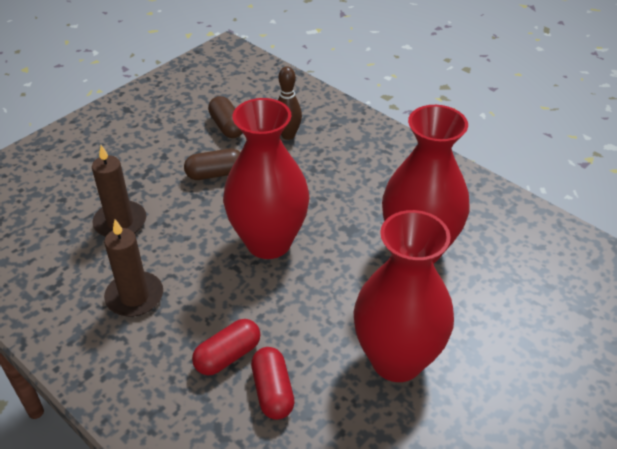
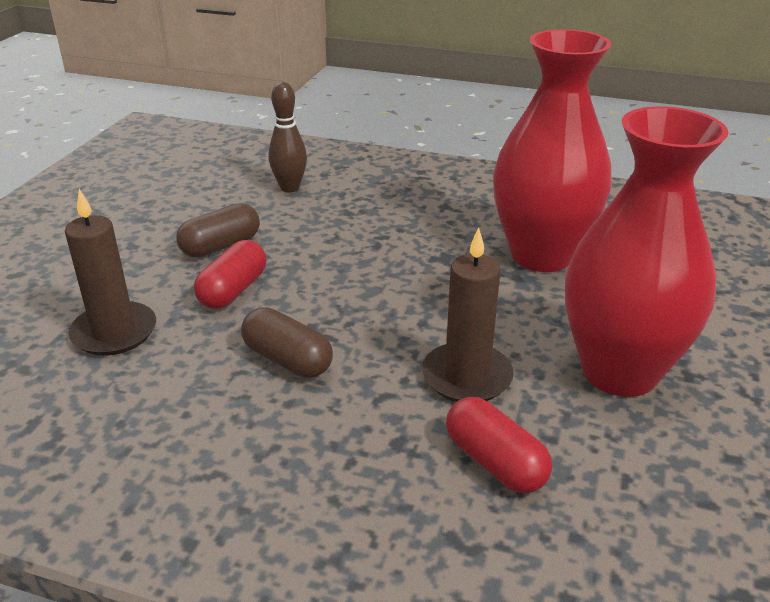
camera: 25 degrees left, 10 degrees down
(134, 296) = (199, 414): brown candle -> brown candle (467, 377)
(227, 126) = (201, 197): brown capsule -> brown capsule (287, 360)
(228, 356) = (397, 441): red capsule -> red capsule (233, 290)
(268, 242) = (350, 297): red vase -> none

